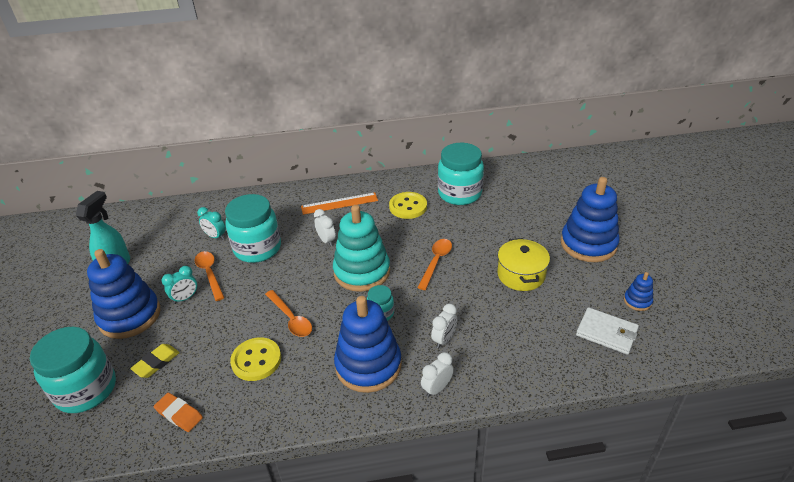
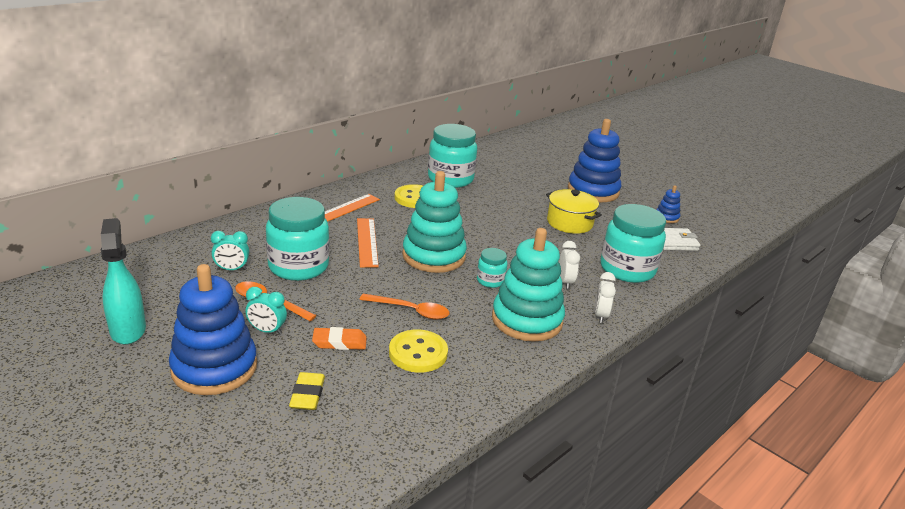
camera: 40 degrees left, 10 degrees down
(86, 390) = (249, 450): turquoise jar -> turquoise jar (627, 269)
(179, 414) = (393, 424): orange eraser -> orange eraser (339, 342)
(185, 298) = (267, 331): turquoise clock -> turquoise clock turned 90 degrees clockwise
(326, 240) = (367, 242): white clock -> orange ruler
(368, 365) = (527, 320): blue stacking toy -> turquoise stacking toy
(436, 262) = (491, 232): orange spoon -> none

